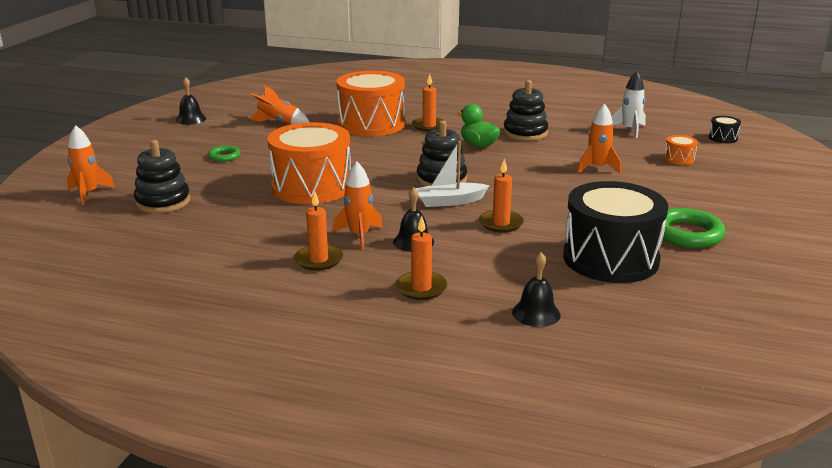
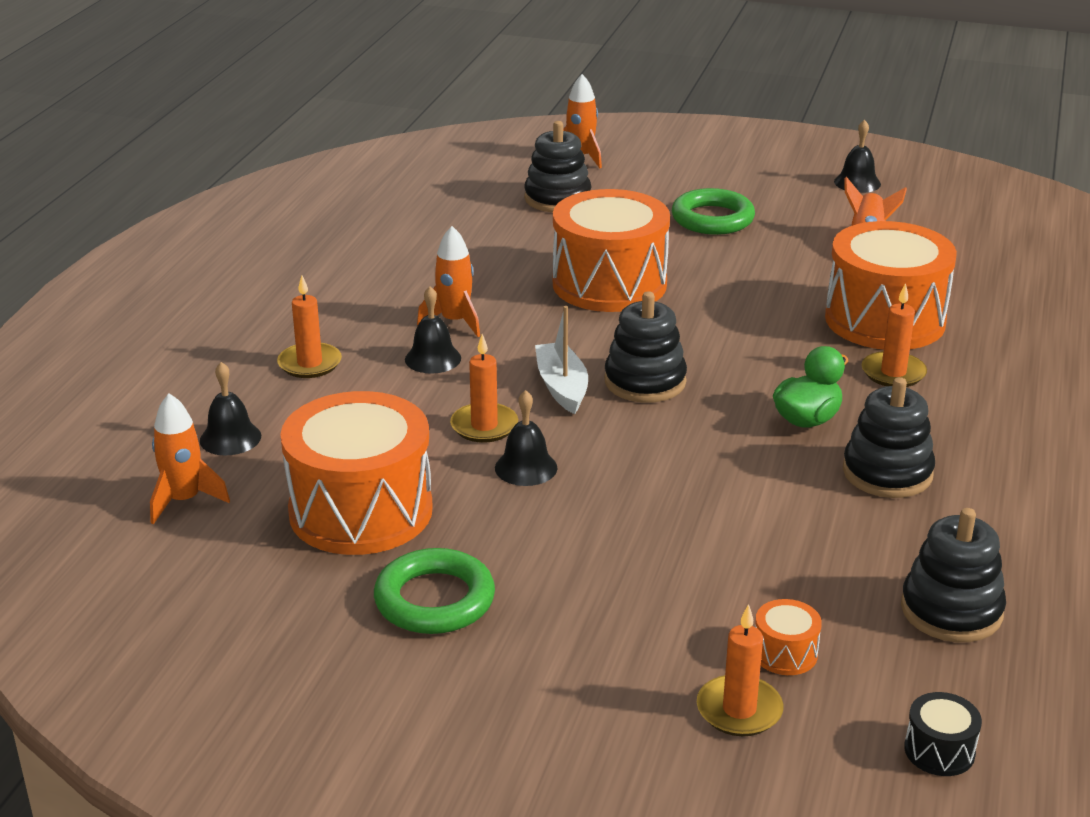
camera: 90 degrees right, 5 degrees up
(224, 156) = (712, 219): green ring -> green ring, size x1.79
(318, 260) = (392, 299): orange candle -> orange candle (739, 710)
(545, 211) = (526, 467): none -> black bell
(597, 168) = (716, 539): orange rocket -> orange rocket (184, 500)
(610, 258) = (361, 511): black drum -> orange drum
(629, 130) = (951, 610): white rocket -> black stacking toy

